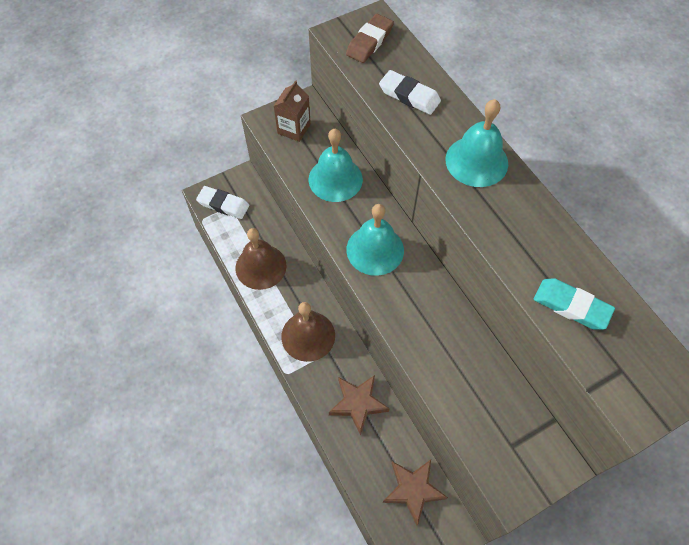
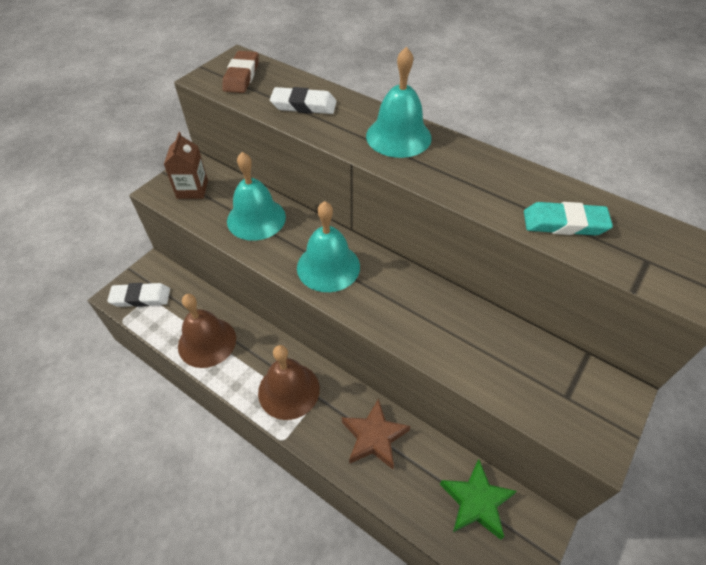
camera: 25 degrees left, 10 degrees down
(413, 490) = (476, 501): brown star -> green star

